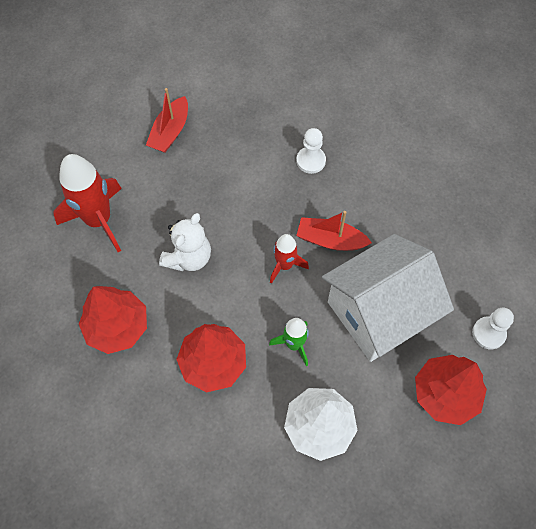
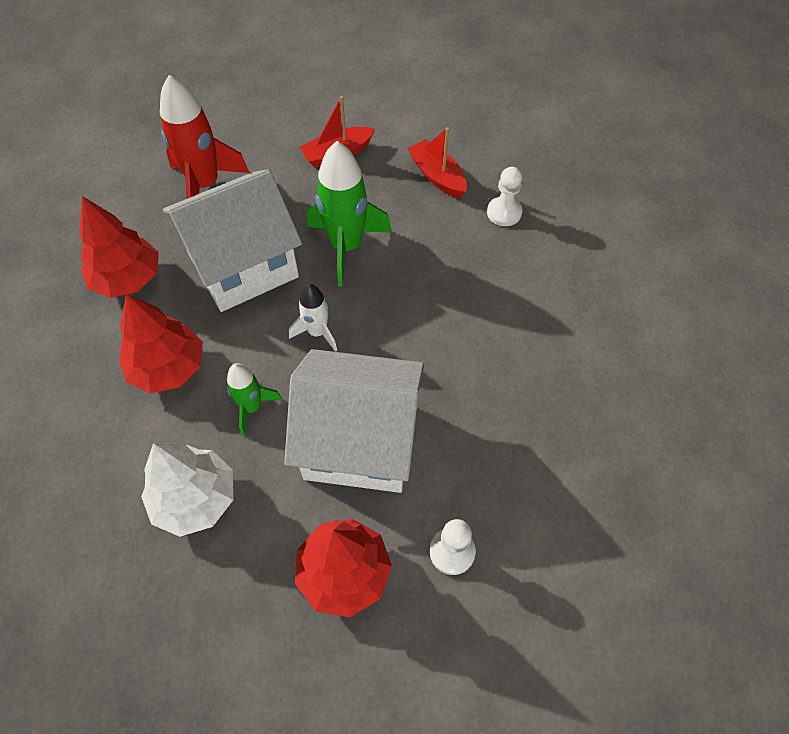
camera: 40 degrees right, 5 degrees down
(188, 257) = (243, 265): white teddy bear -> white house
(244, 194) = (346, 246): none -> green rocket
(285, 265) = (317, 332): red rocket -> white rocket
(311, 161) = (438, 259): white pawn -> white pawn (504, 213)
(330, 240) = (383, 341): red boat -> red boat (437, 176)

